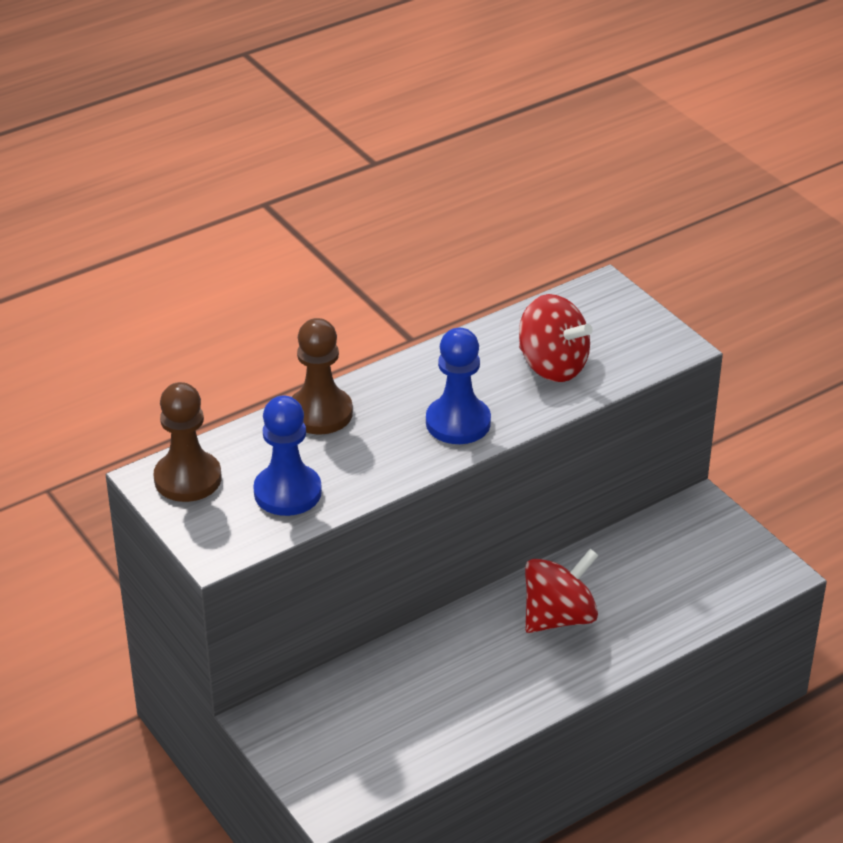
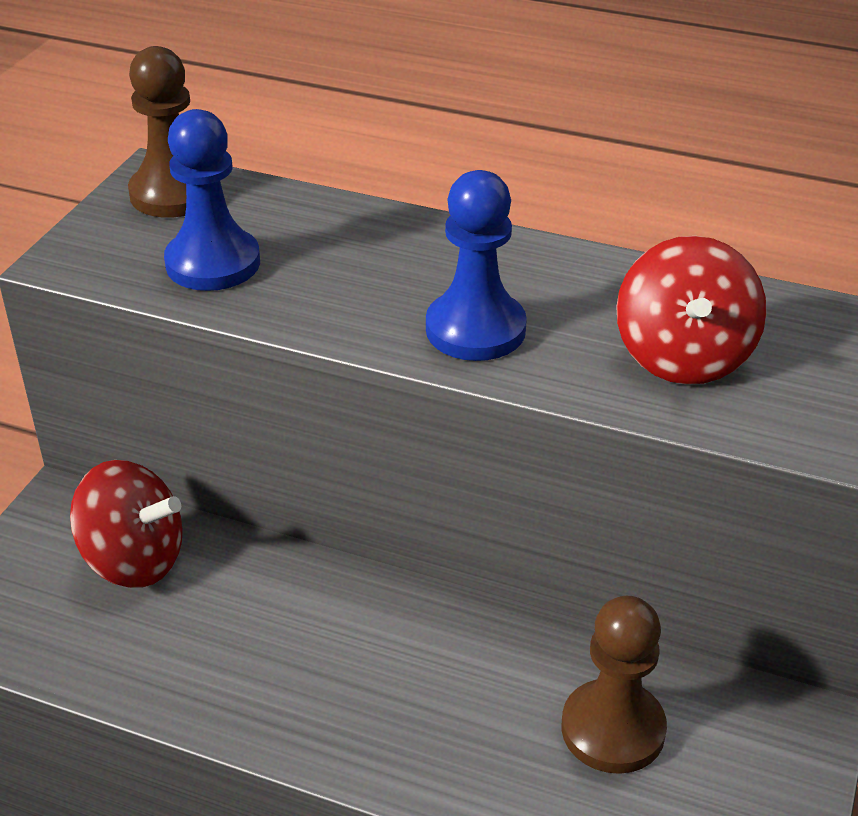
camera: 55 degrees right, 0 degrees up
(320, 413) = (377, 227): brown pawn -> brown pawn (613, 729)
(559, 617) = (441, 675): red spinning top -> red spinning top (134, 560)

